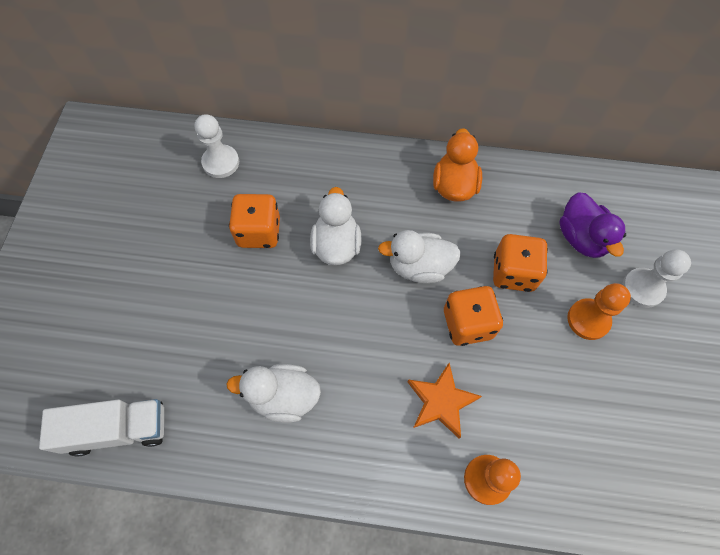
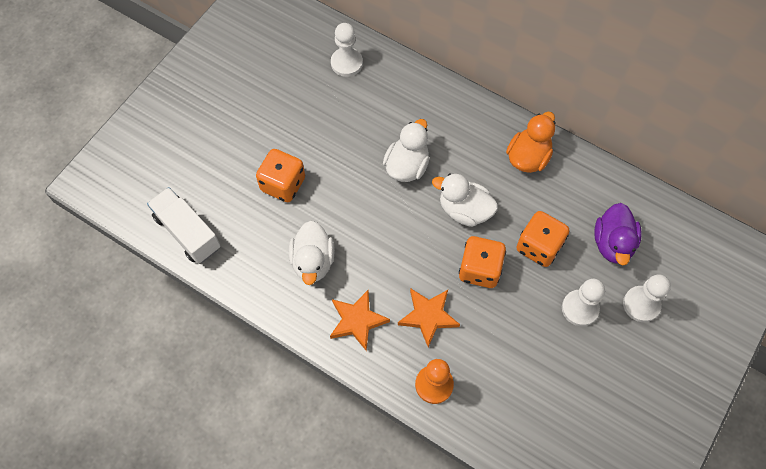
camera: 25 degrees right, 0 degrees up
(118, 429) = (187, 232): white truck -> white truck turned 150 degrees counterclockwise
(259, 232) = (351, 131): orange dice -> orange dice (283, 184)
(283, 397) = (313, 261): white duck -> white duck turned 120 degrees counterclockwise
(366, 444) = (357, 321): none -> orange star
(588, 320) = (580, 308): orange pawn -> white pawn

